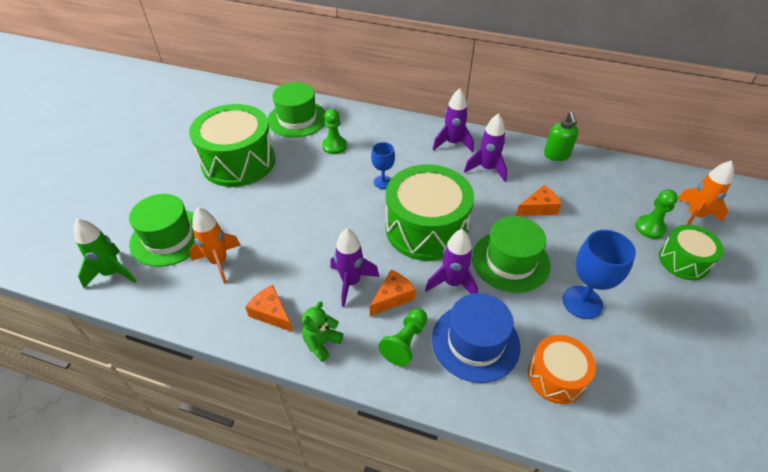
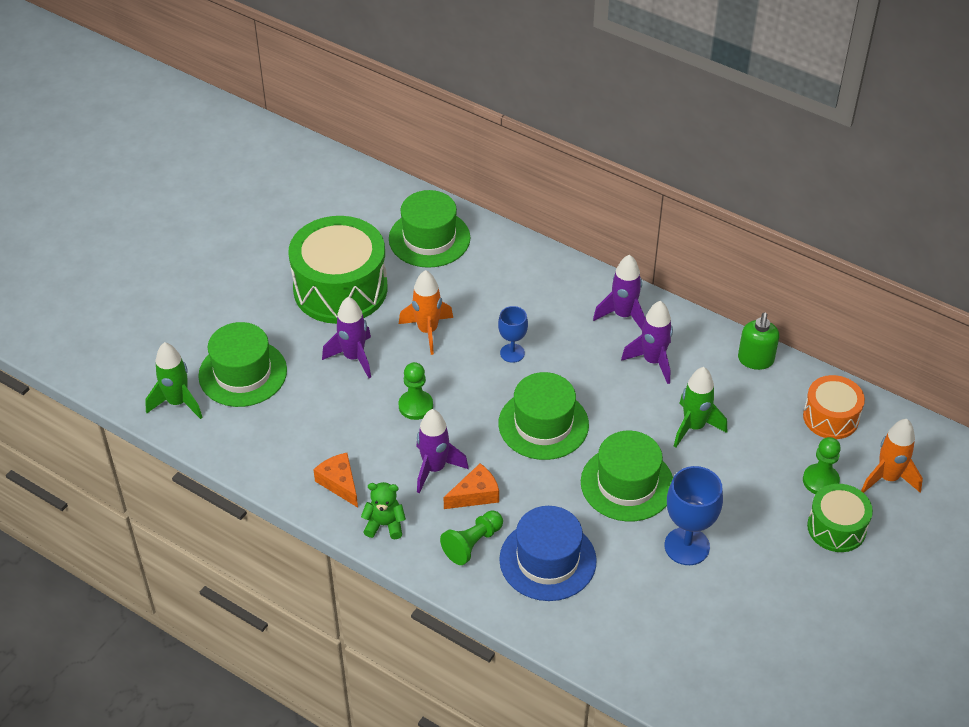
camera: 15 degrees right, 0 degrees up
(219, 262) = (294, 414): orange rocket -> orange rocket (427, 331)
(321, 343) = (384, 525): green teddy bear -> green teddy bear turned 45 degrees clockwise
(334, 146) = (467, 290): green pawn -> green pawn (415, 406)
(426, 228) = (543, 424): green drum -> green hat
(452, 283) = (548, 494): purple rocket -> purple rocket (353, 357)
(539, 208) = (694, 427): orange cheese -> green rocket
(556, 376) = (618, 612): orange drum -> orange drum (830, 417)

